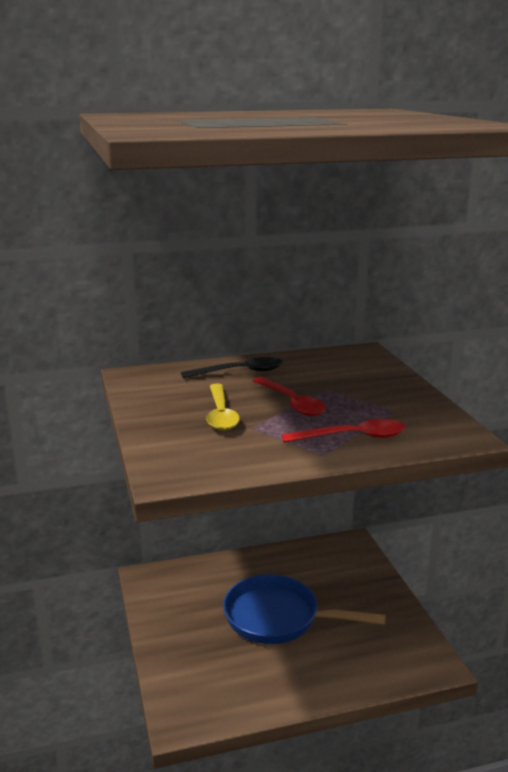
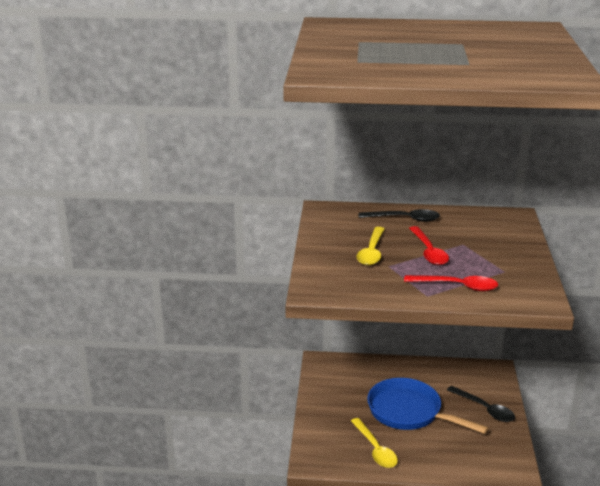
camera: 20 degrees right, 5 degrees up
(257, 679) = (375, 449): none -> yellow spoon
(363, 592) = (485, 409): none -> black spoon

